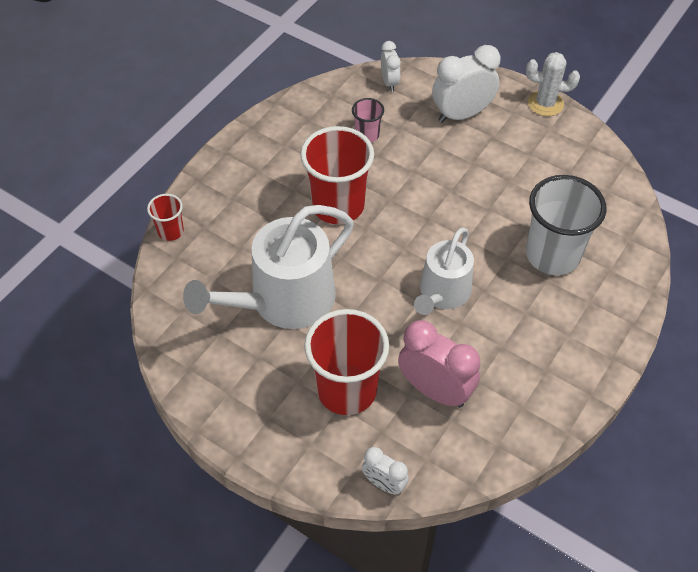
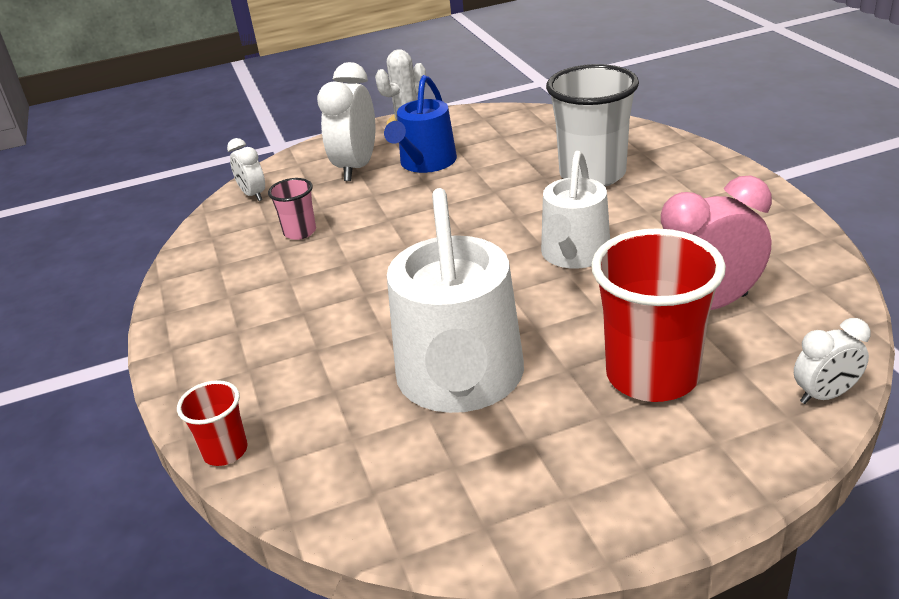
camera: 50 degrees left, 20 degrees down
(338, 206) = (369, 286): red cup -> none
(389, 82) = (253, 195): white clock -> white clock turned 150 degrees counterclockwise
(443, 293) = (574, 254): white watering can -> white watering can turned 45 degrees clockwise
(496, 149) = (425, 163): none -> blue watering can

